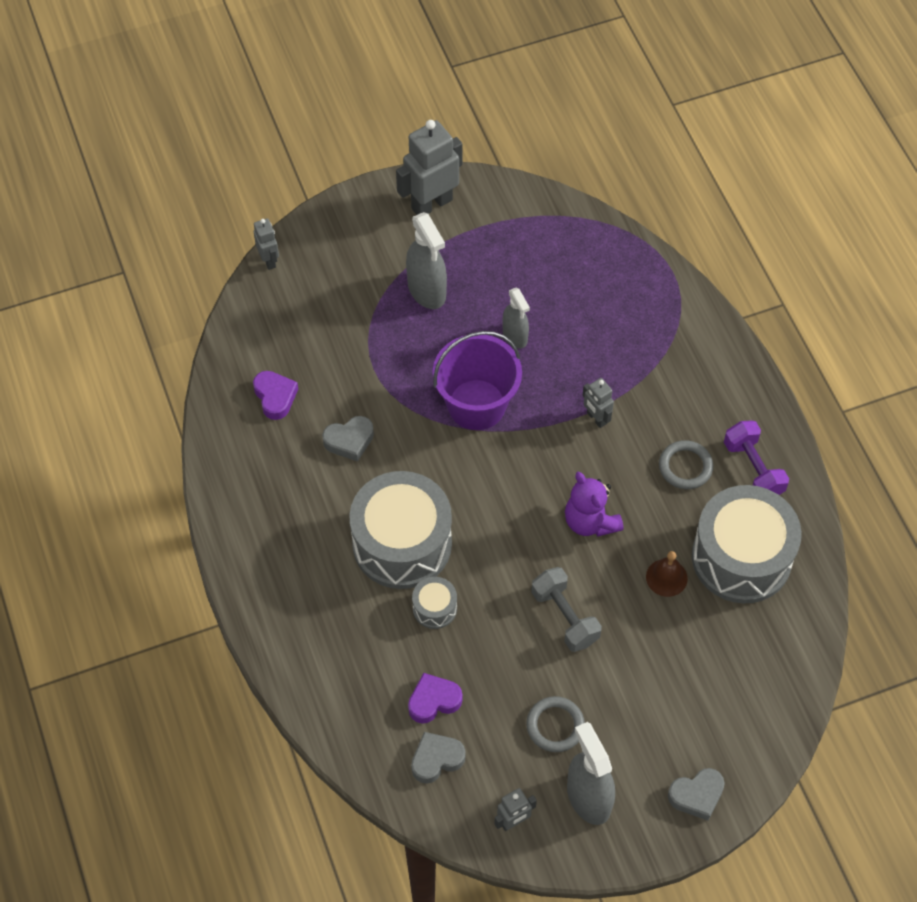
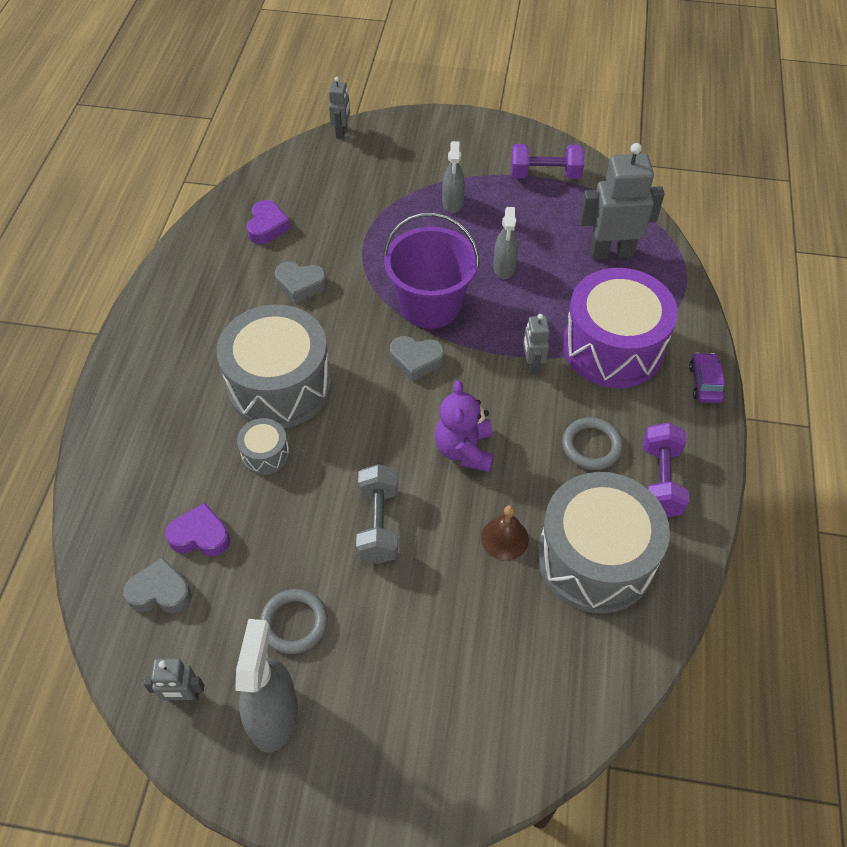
camera: 30 degrees right, 5 degrees down
(427, 290) = (452, 203): grey spray bottle -> grey spray bottle, size x0.64
(431, 204) = (503, 144): grey robot -> grey robot (611, 252)
(490, 220) = (545, 175): none -> purple dumbbell
(651, 369) = (613, 347): none -> purple drum
(696, 795) = (386, 781): grey heart -> grey heart (416, 360)
(740, 366) = (705, 383): none -> purple car

